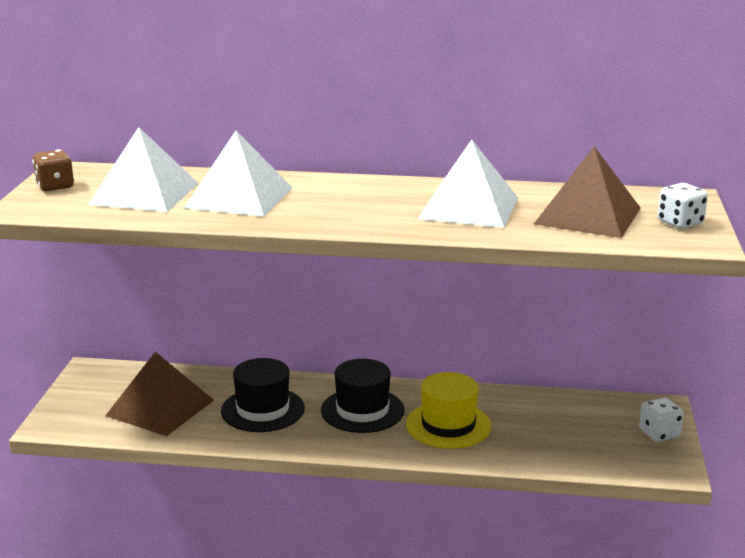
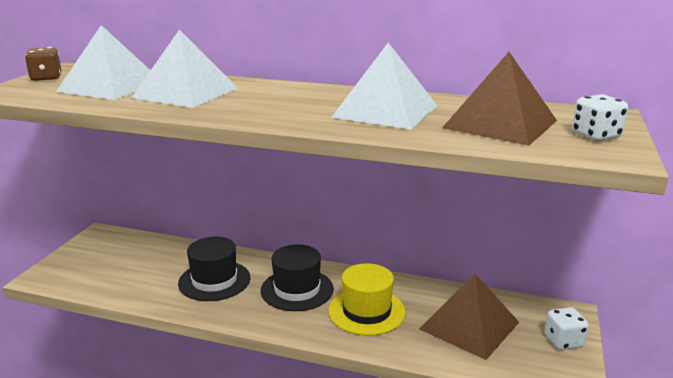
camera: 10 degrees right, 0 degrees up
(160, 408) = (133, 270): brown pyramid -> brown pyramid (469, 325)

